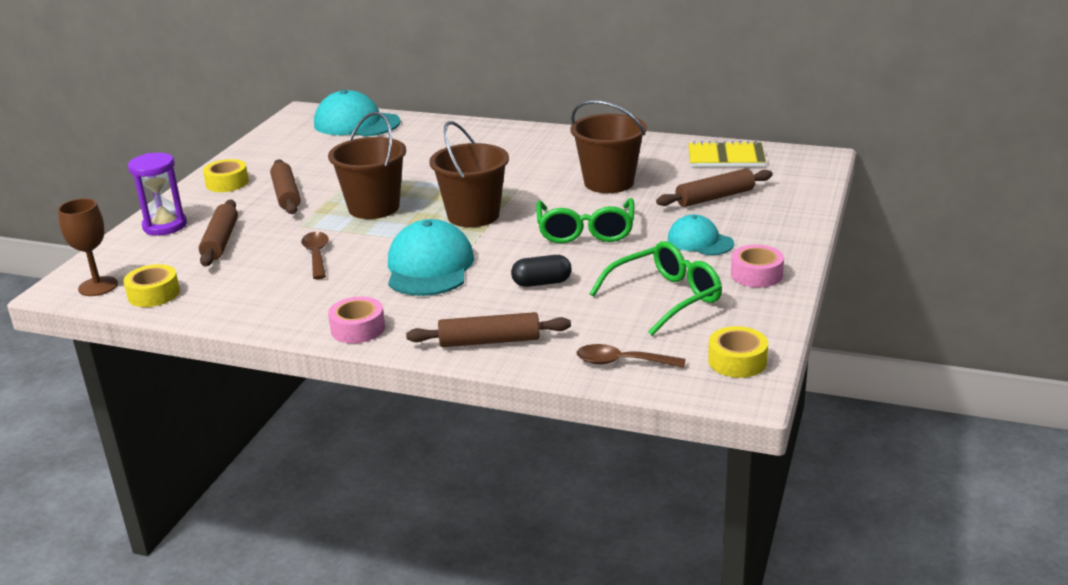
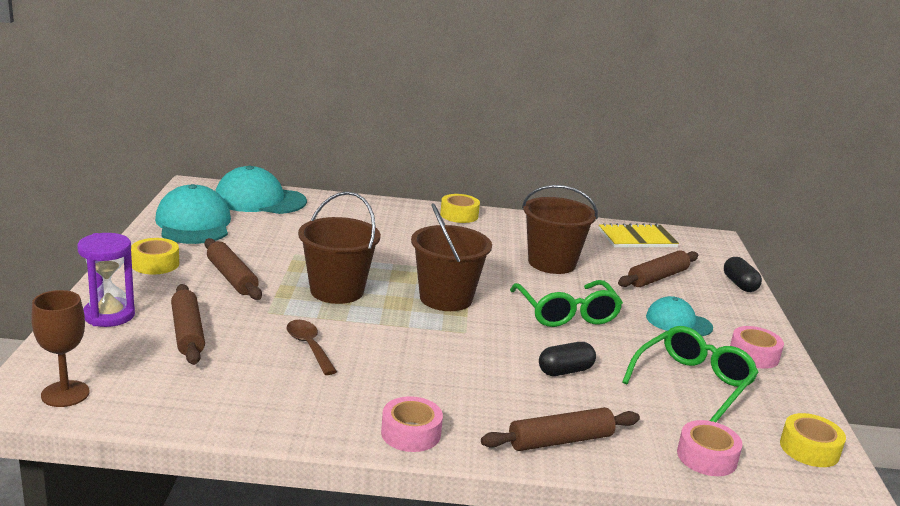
camera: 20 degrees left, 5 degrees down
(154, 294) = (142, 401): yellow tape -> yellow tape (459, 215)
(429, 267) = (439, 356): turquoise cap -> turquoise cap (193, 223)
(622, 362) = (706, 457): brown spoon -> pink tape
(805, 205) = (739, 284): none -> black capsule

